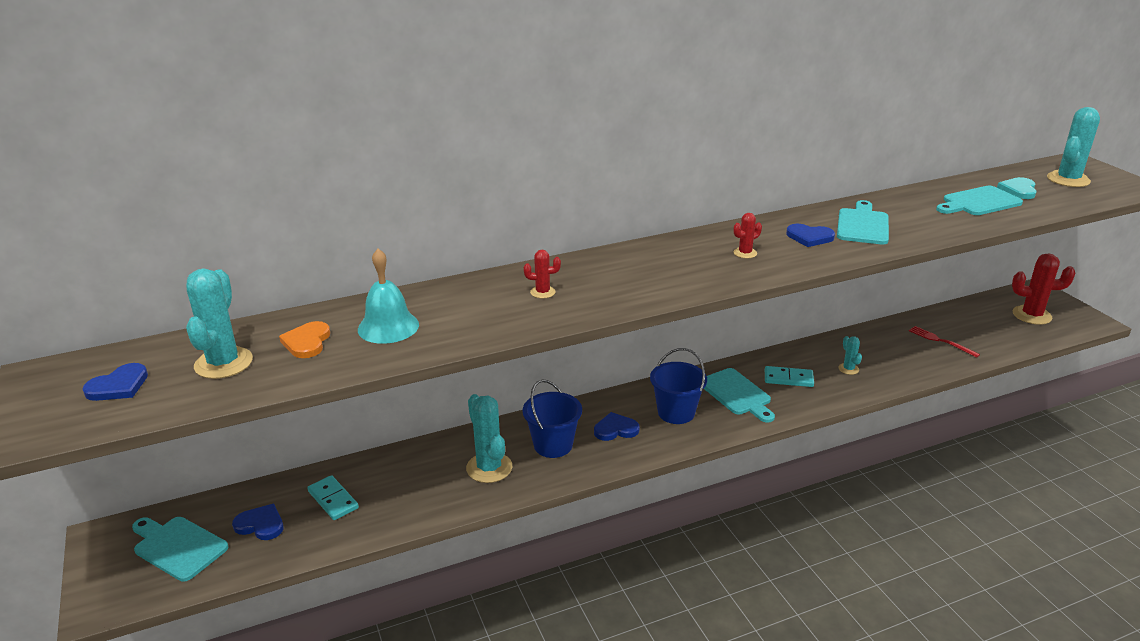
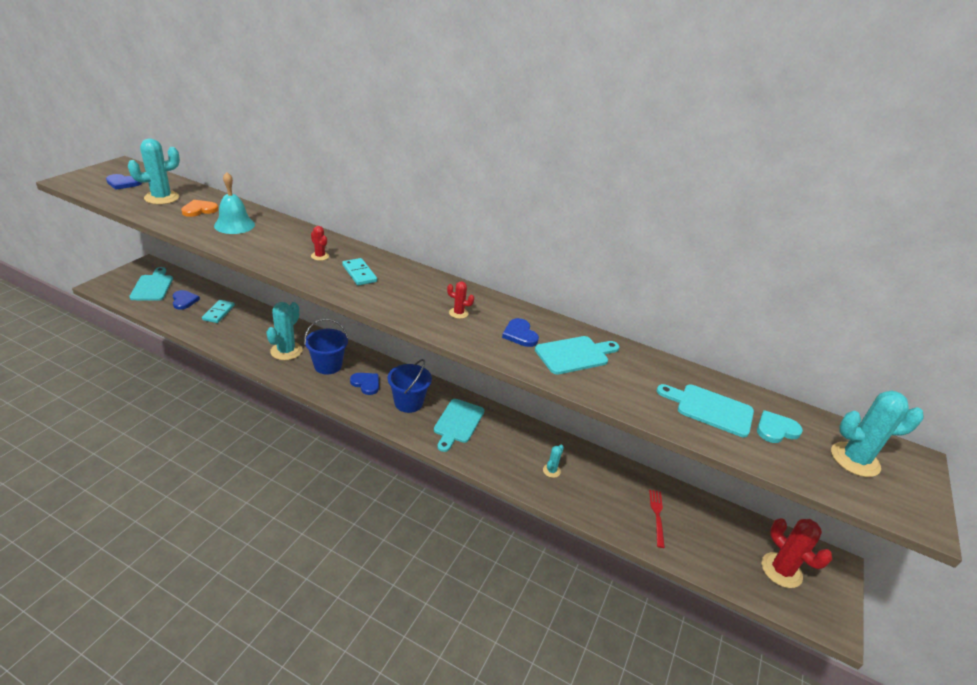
camera: 45 degrees right, 5 degrees up
(788, 379) = (503, 442): turquoise domino -> turquoise domino (359, 273)

